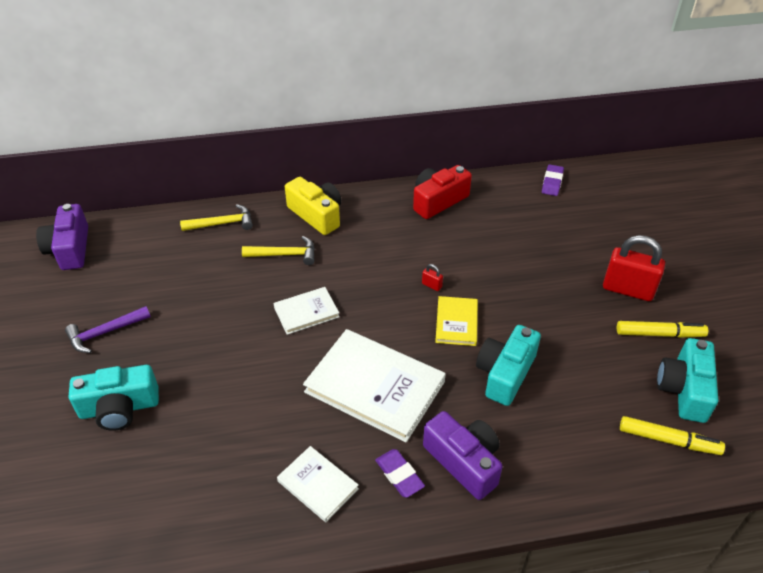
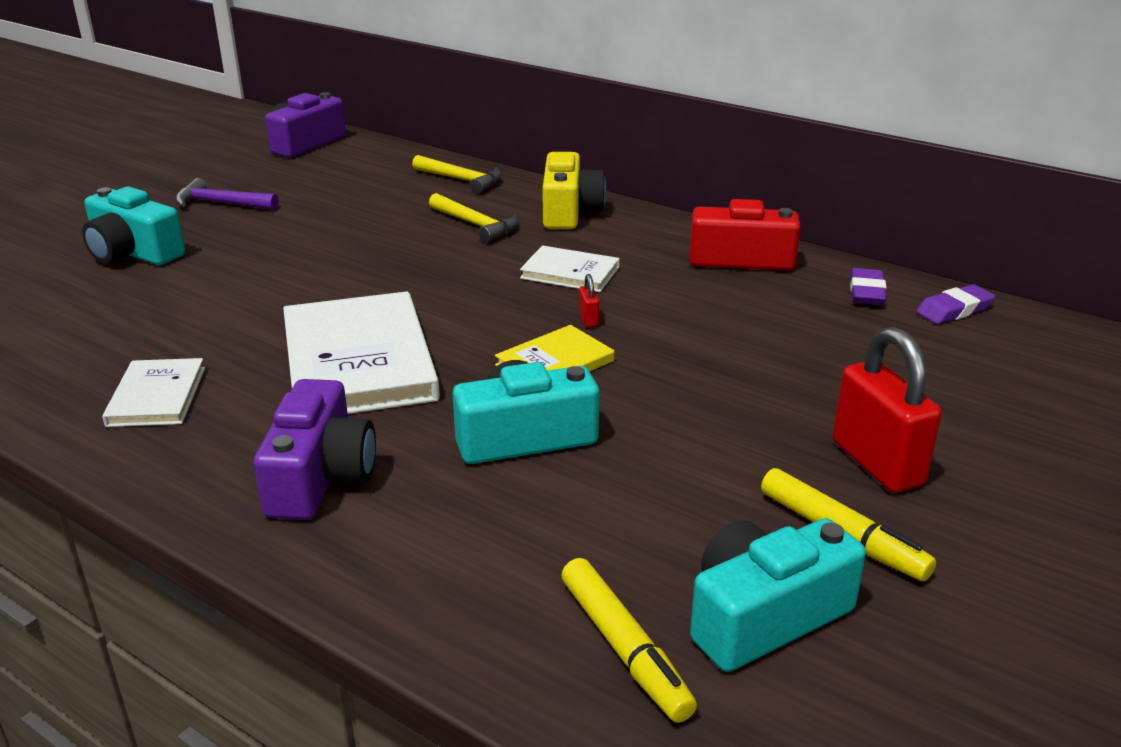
camera: 45 degrees right, 15 degrees down
(306, 312) = (410, 273): white book -> white book (570, 273)
(399, 475) = (237, 441): purple eraser -> purple eraser (867, 292)

